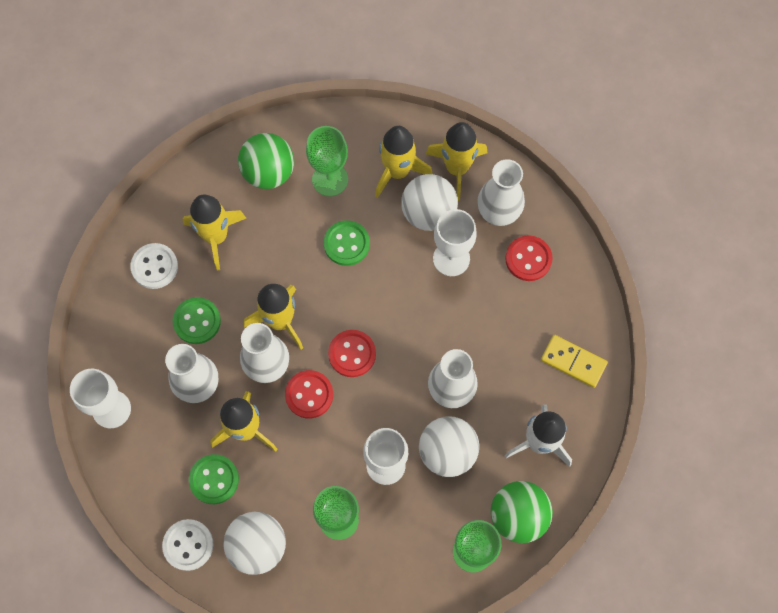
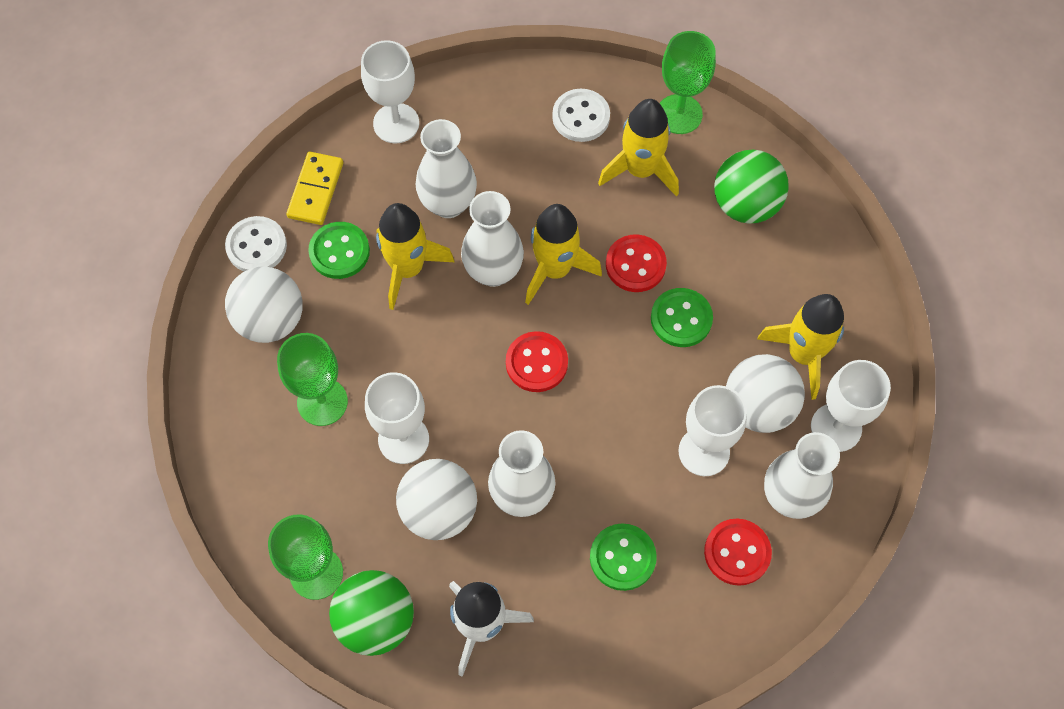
camera: 75 degrees right, 5 degrees down
(197, 321) = (527, 180): green button -> green button (622, 557)
(309, 395) = (470, 327): red button -> red button (635, 265)
(330, 179) = (762, 276): green goblet -> green goblet (679, 114)
(457, 168) = (836, 427): yellow rocket -> white goblet
(573, 361) = (607, 647): yellow domino -> yellow domino (316, 190)

